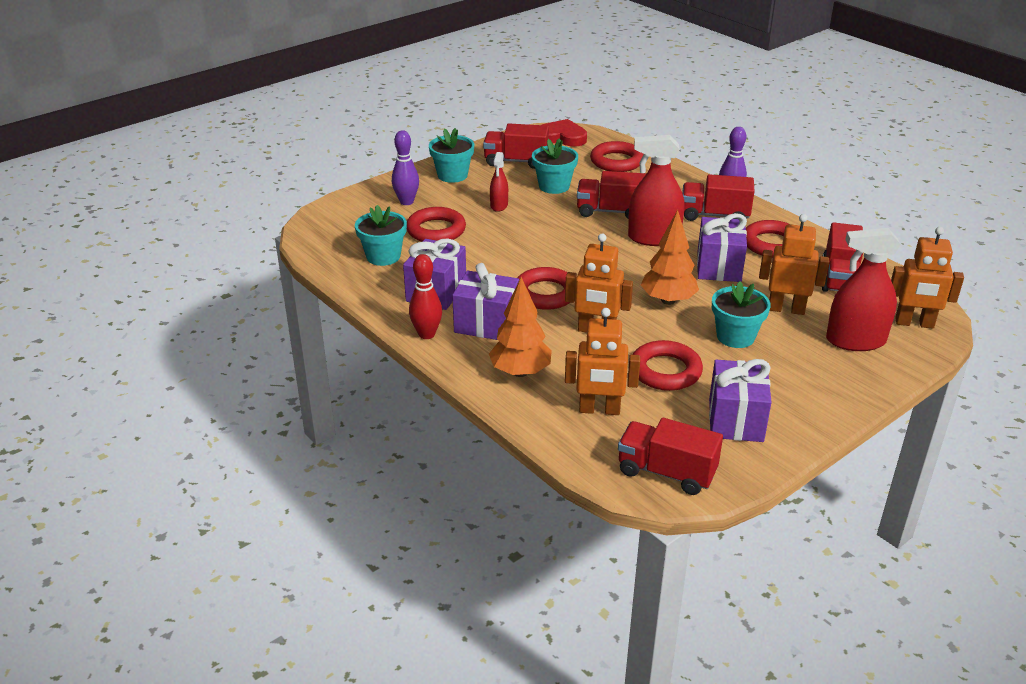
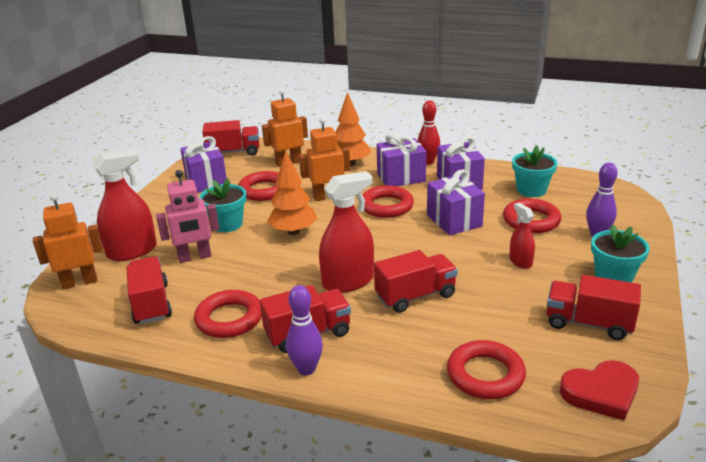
camera: 150 degrees right, 5 degrees down
(516, 161) = (588, 323): red truck -> red truck turned 135 degrees counterclockwise
(554, 186) = (504, 305): turquoise flower pot -> none
(718, 267) = (269, 274): purple gift -> purple gift (454, 220)
(786, 309) = (195, 257): orange robot -> pink robot

